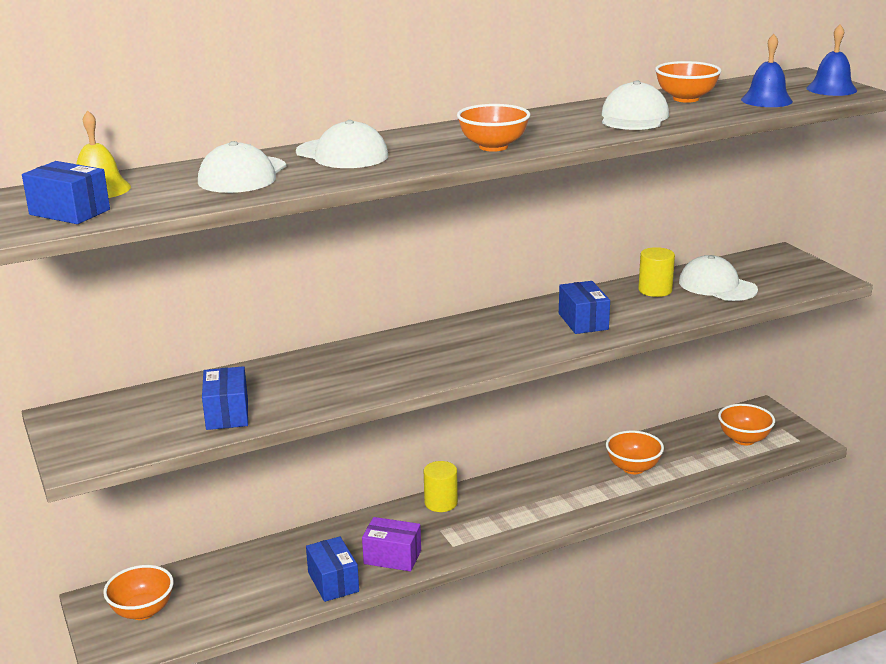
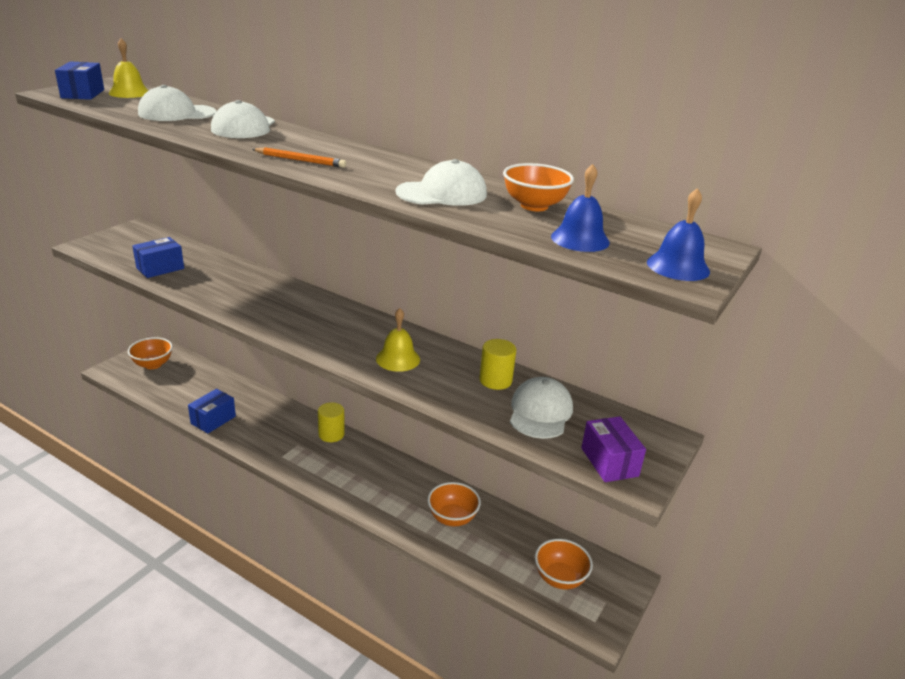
camera: 55 degrees right, 5 degrees up
(392, 557) = (253, 434): purple box -> purple box (609, 462)
(493, 147) = (300, 160): orange bowl -> orange pencil
(583, 321) = (398, 359): blue box -> yellow bell

